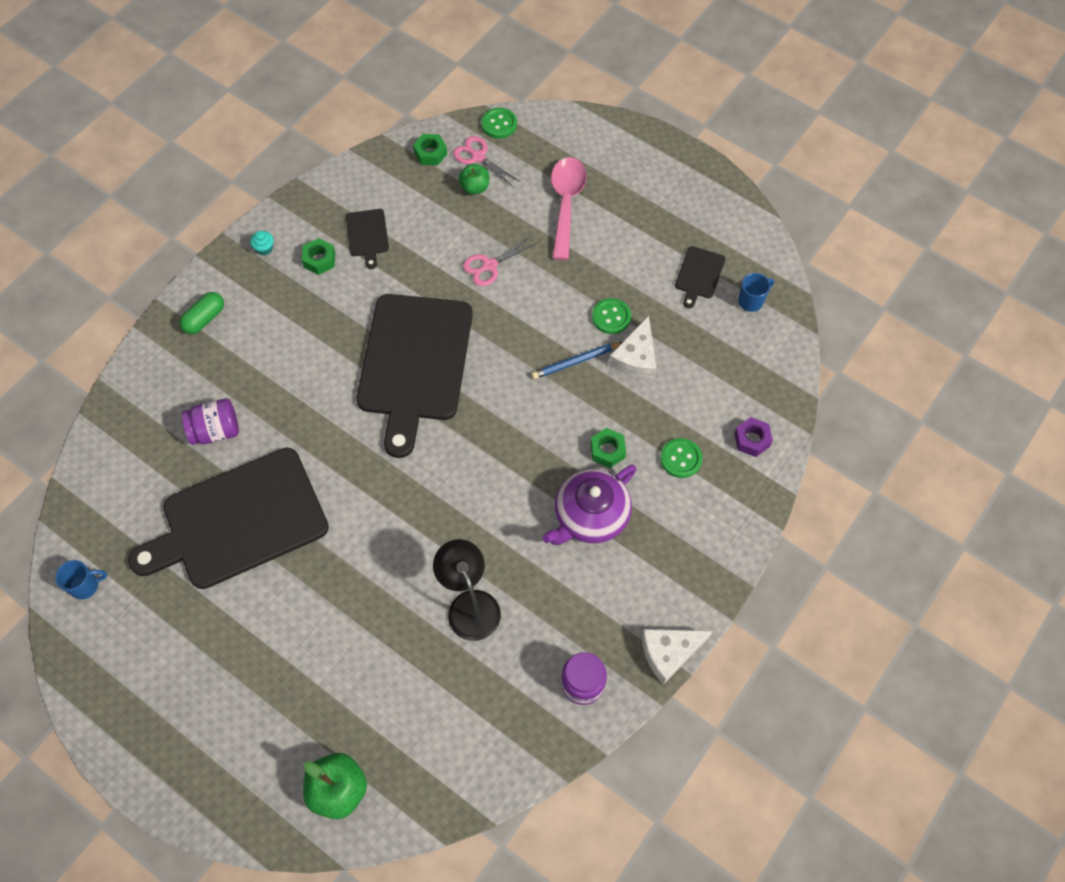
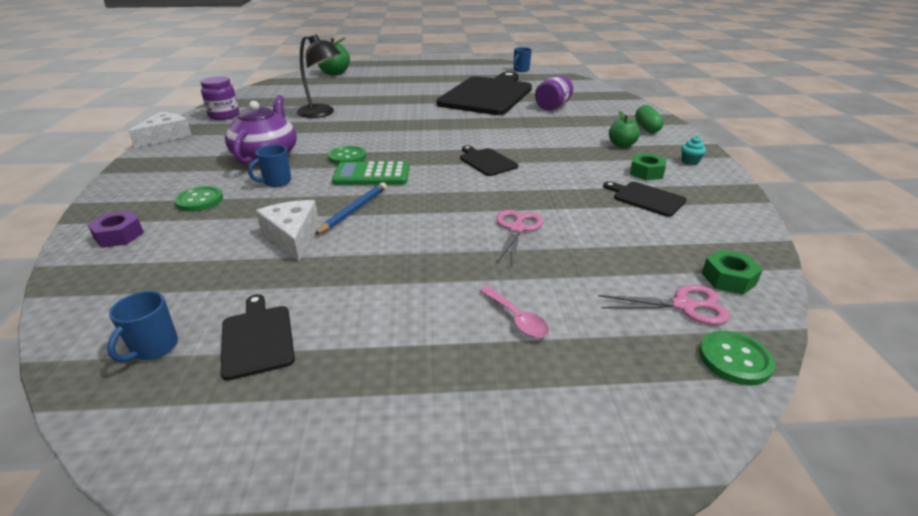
camera: 140 degrees right, 30 degrees down
(415, 363) = (486, 161): black cutting board -> black cutting board, size x0.41
(475, 187) = (633, 276): green apple -> green apple (621, 145)
(525, 408) = (372, 175): none -> green calculator
(566, 203) = (517, 318): pink spoon -> pink spoon, size x0.49
(607, 450) = (276, 182): green nut -> blue mug
(611, 317) = (347, 250): green button -> green button (347, 157)

